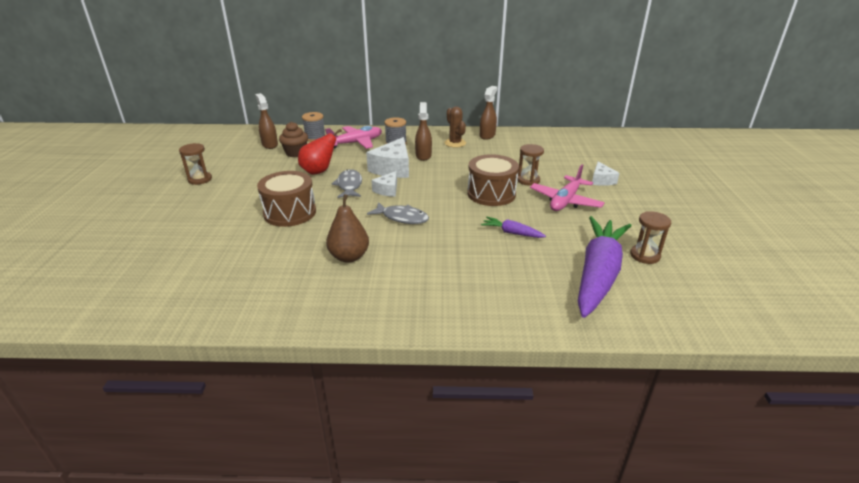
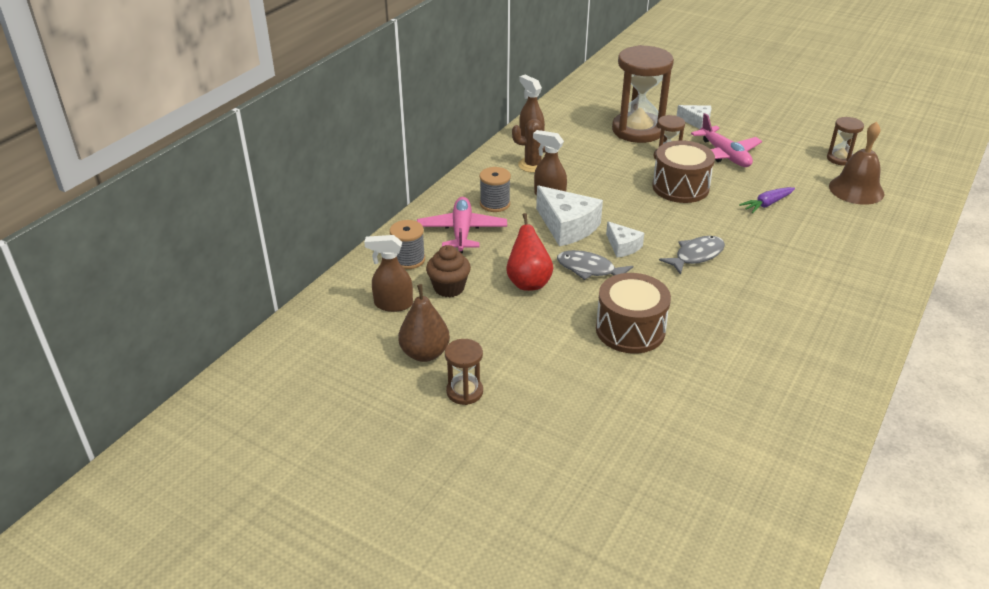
camera: 60 degrees left, 5 degrees up
(349, 257) = (758, 311): brown pear -> brown pear (425, 353)
(551, 163) = (638, 130): none -> brown hourglass
(598, 273) = (856, 189): purple carrot -> brown bell

